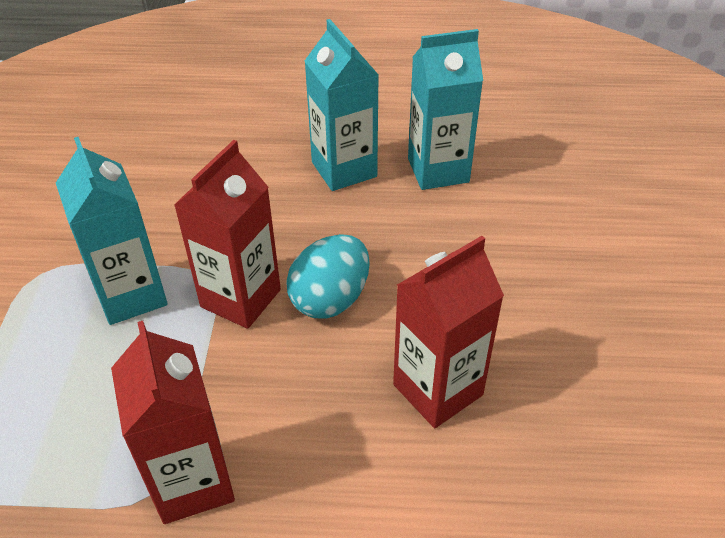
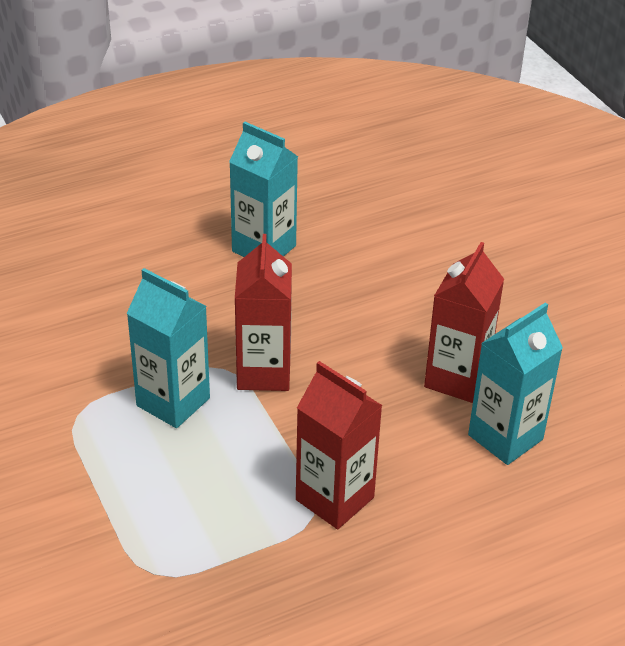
camera: 30 degrees left, 5 degrees down
(330, 299) = (333, 348): turquoise egg -> none
(438, 170) = (341, 225): turquoise carton -> turquoise carton (505, 437)

